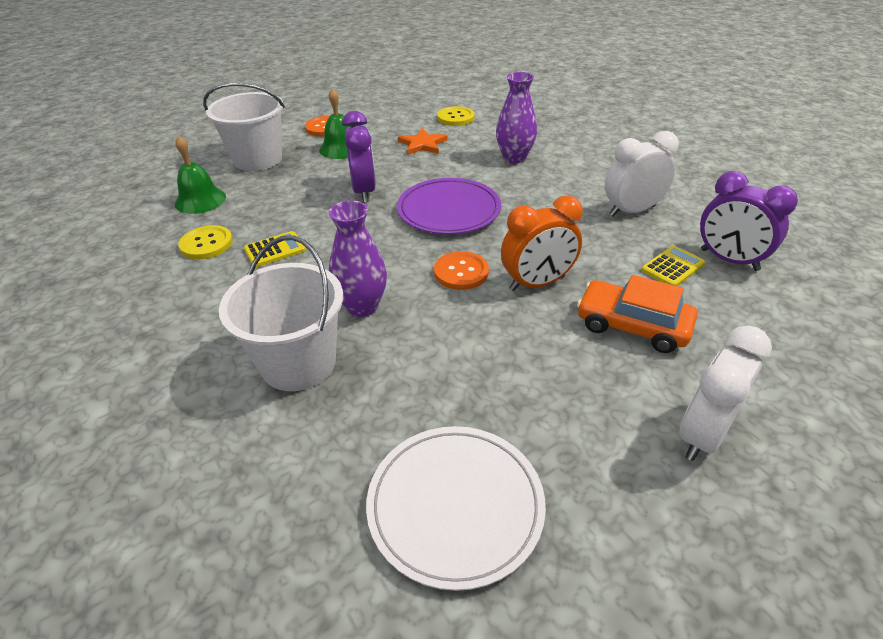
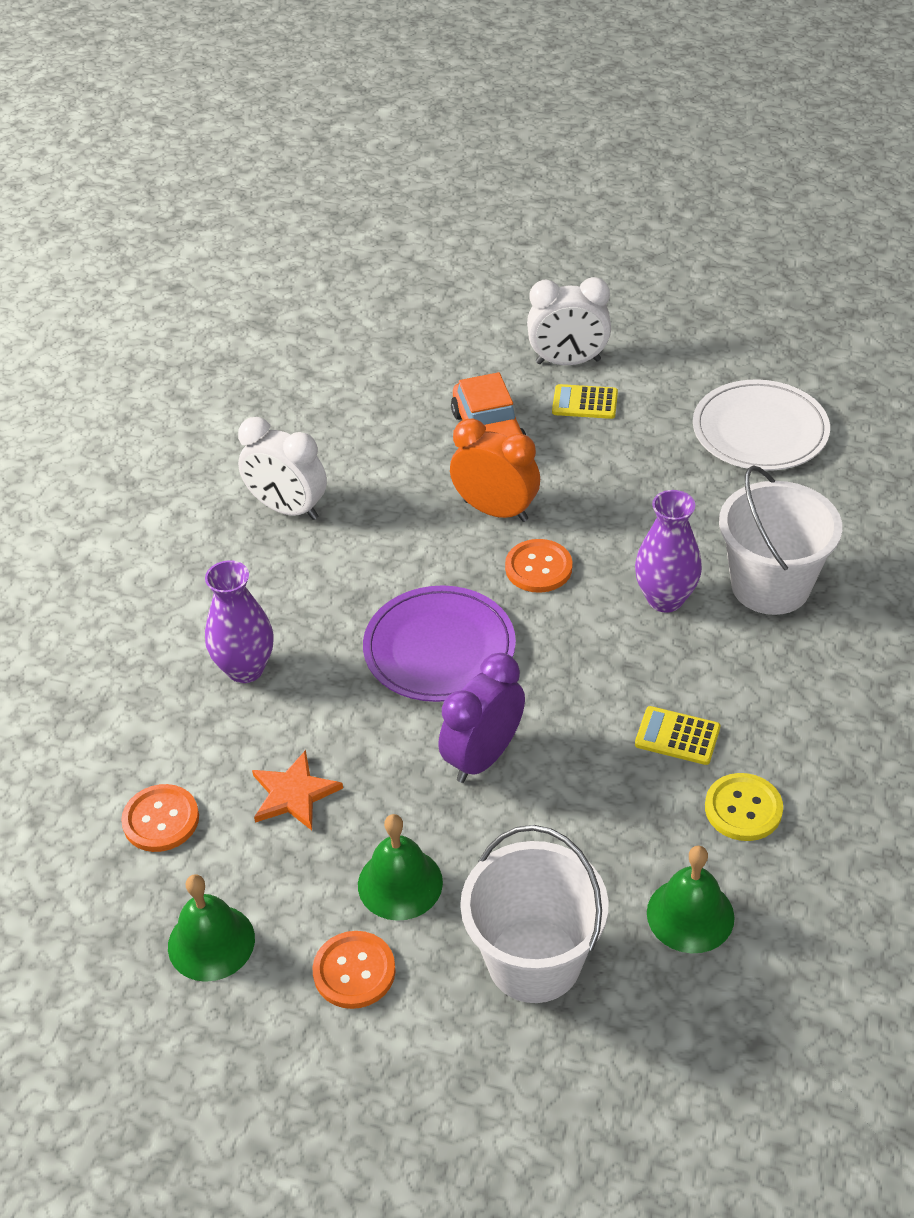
camera: 130 degrees left, 5 degrees up
(384, 110) = (211, 942): none -> green bell
(455, 117) = (161, 820): yellow button -> orange button
(673, 267) = (372, 443): yellow calculator -> yellow calculator (585, 402)
(729, 260) = (321, 416): purple clock -> none

